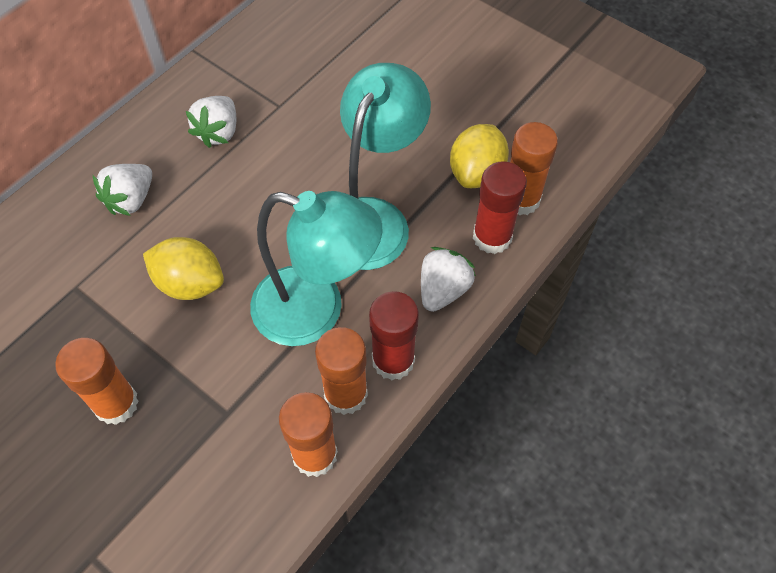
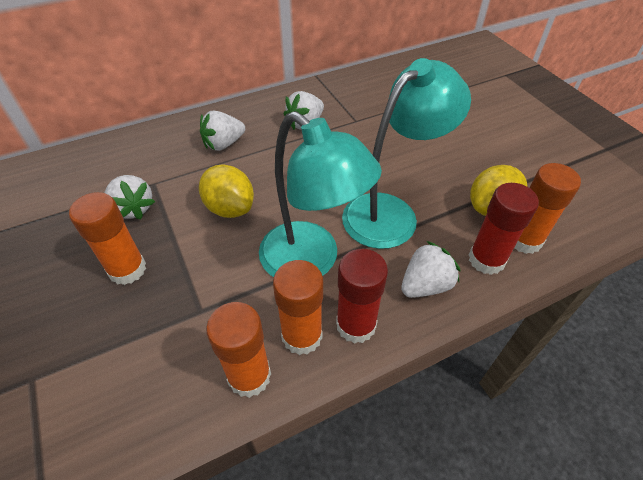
camera: 25 degrees right, 10 degrees down
(72, 329) = (133, 208): none -> white strawberry

